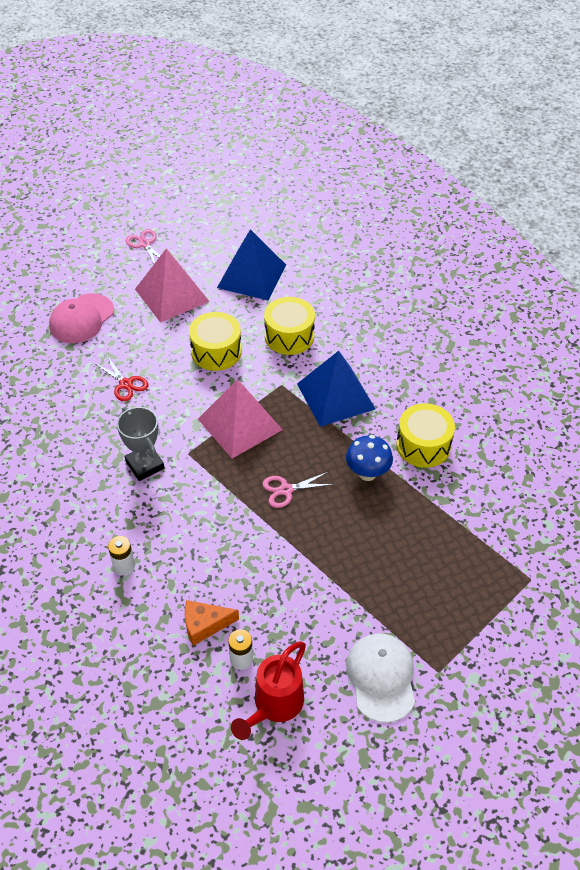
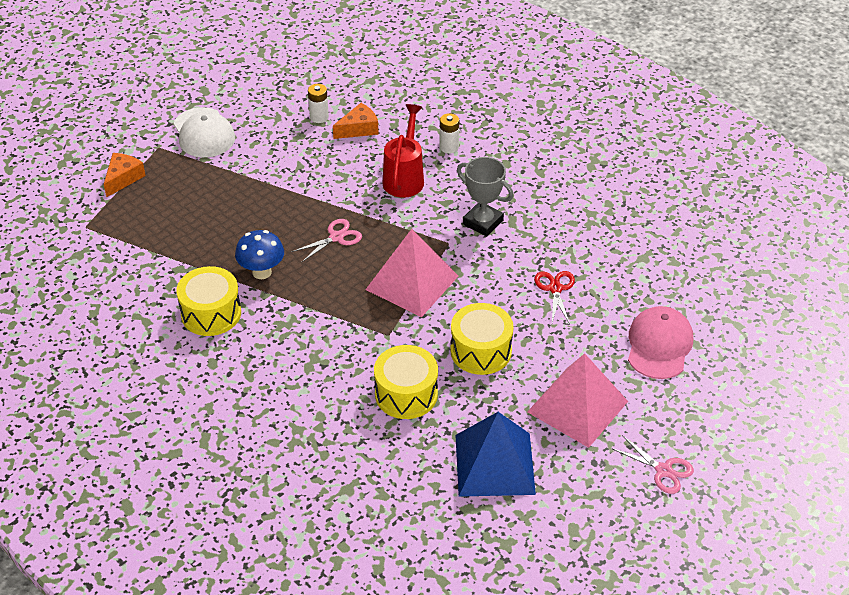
camera: 160 degrees right, 5 degrees down
(125, 384) = (555, 289): red scissors -> red scissors turned 60 degrees clockwise
(274, 705) = (281, 99): red watering can -> red watering can (404, 178)
(335, 396) = (322, 339): blue pyramid -> none
(485, 635) = (123, 178): none -> orange cheese

